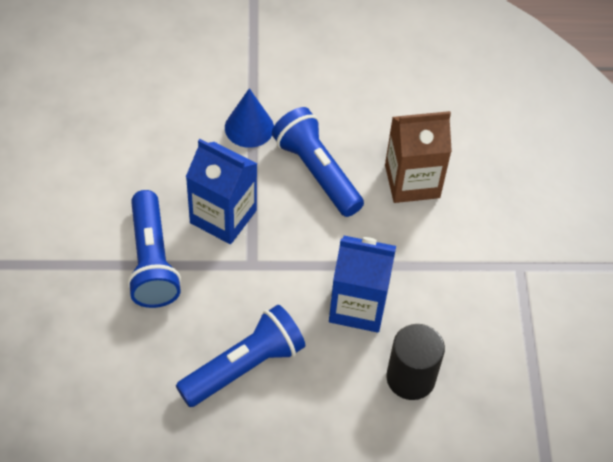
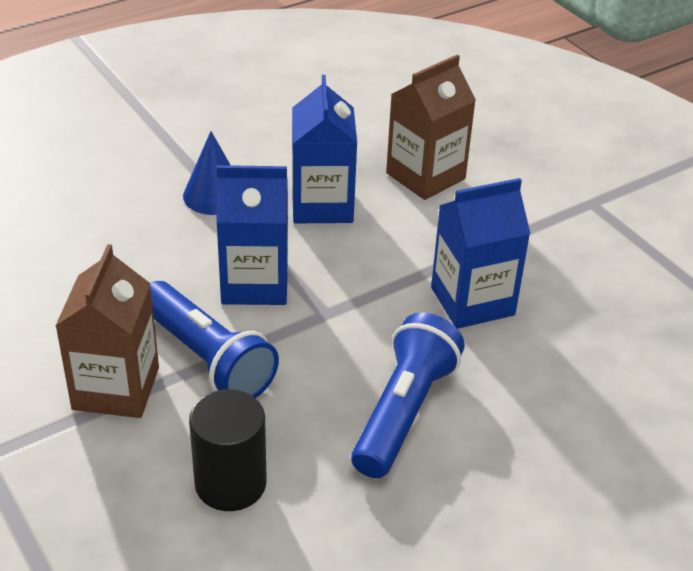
camera: 30 degrees left, 15 degrees down
(83, 254) = (116, 388): none -> brown carton
(317, 172) = (322, 205): blue flashlight -> blue carton
(410, 378) = (585, 340): black cylinder -> black cylinder (230, 483)

